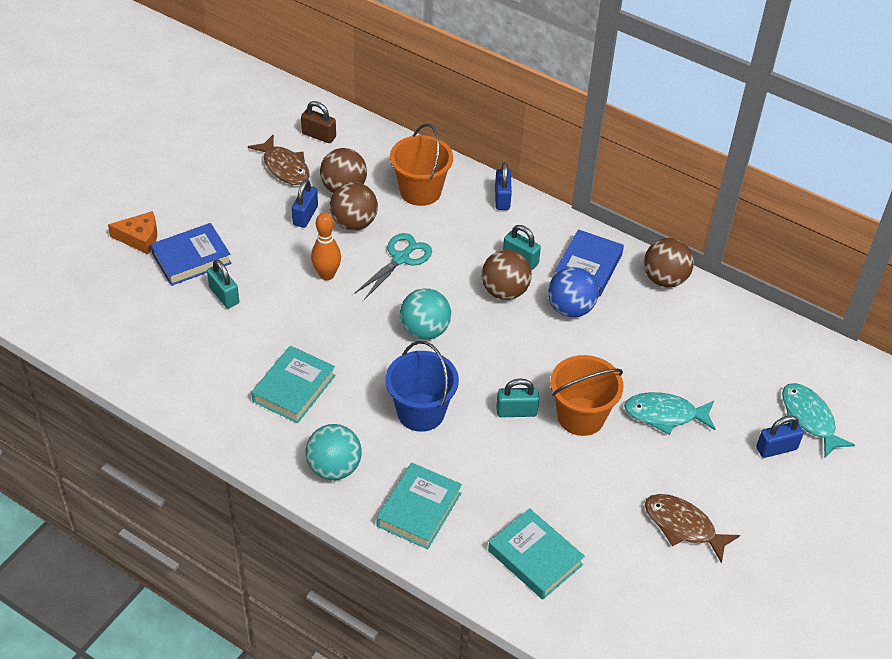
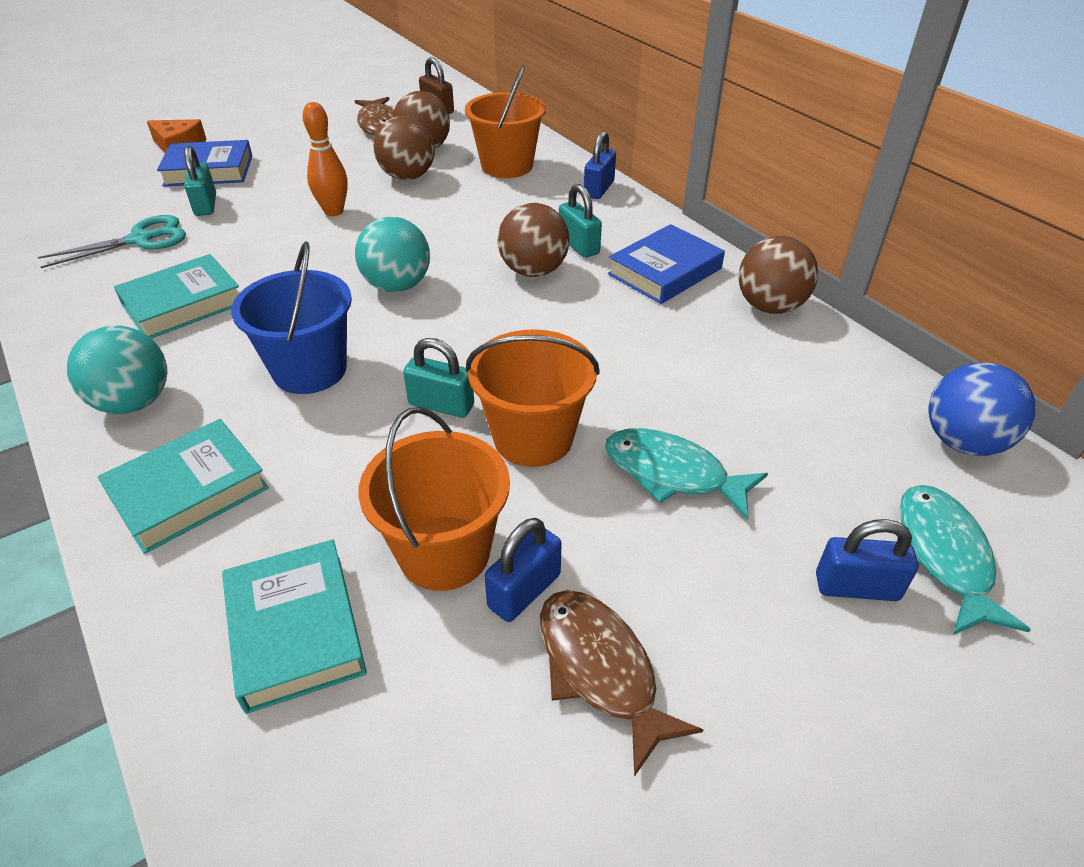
camera: 25 degrees right, 5 degrees down
(305, 216) = (362, 161): blue padlock -> blue padlock (524, 591)
(401, 258) = (432, 215): turquoise scissors -> turquoise scissors (141, 239)
(570, 309) = (610, 308): blue ball -> blue ball (962, 442)
(578, 496) = (444, 552): none -> orange bucket

